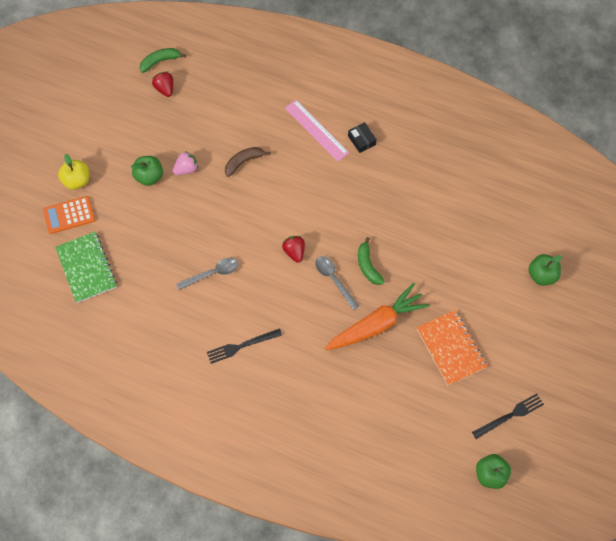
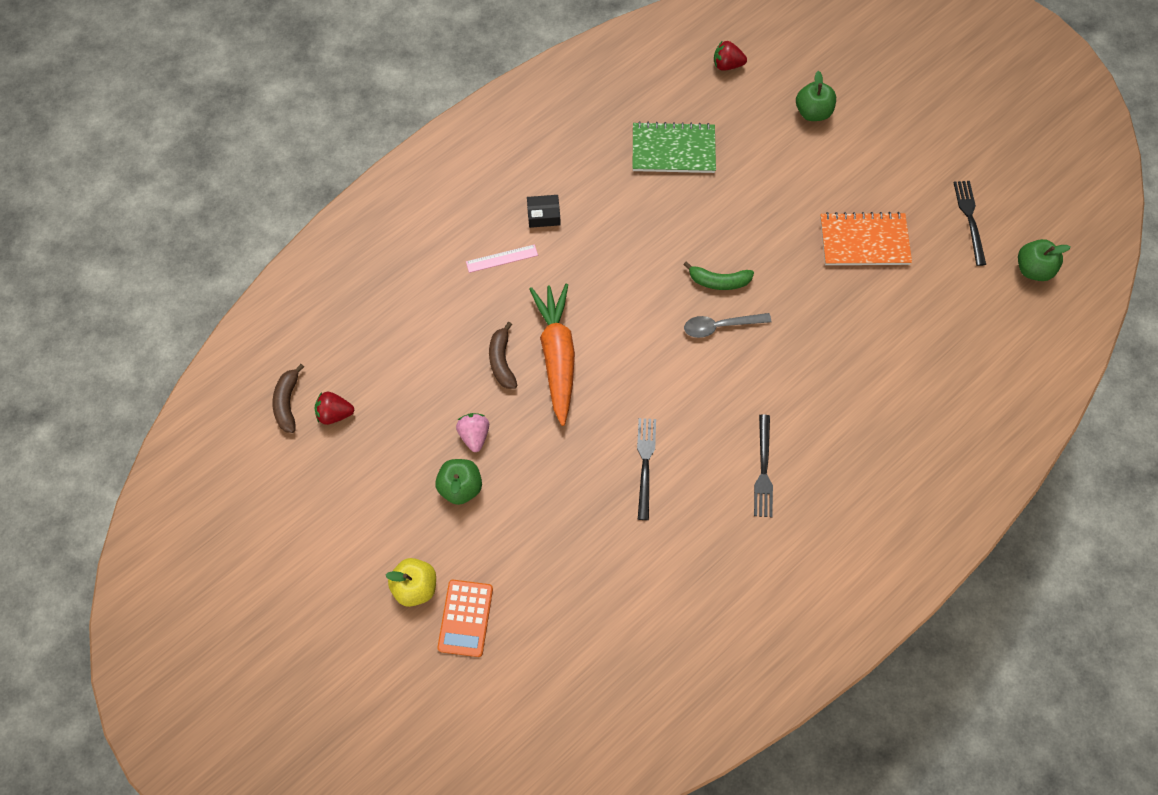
camera: 65 degrees left, 0 degrees up
(86, 268) = (560, 624): green notebook -> green notebook (673, 149)
(160, 61) = (288, 403): green banana -> brown banana
(212, 273) = (645, 464): grey spoon -> black fork
(294, 252) = (660, 354): red strawberry -> red strawberry (727, 65)
(316, 130) = (502, 258): pink ruler -> pink ruler, size x0.63
(376, 324) = (800, 305): orange carrot -> orange carrot (557, 356)

